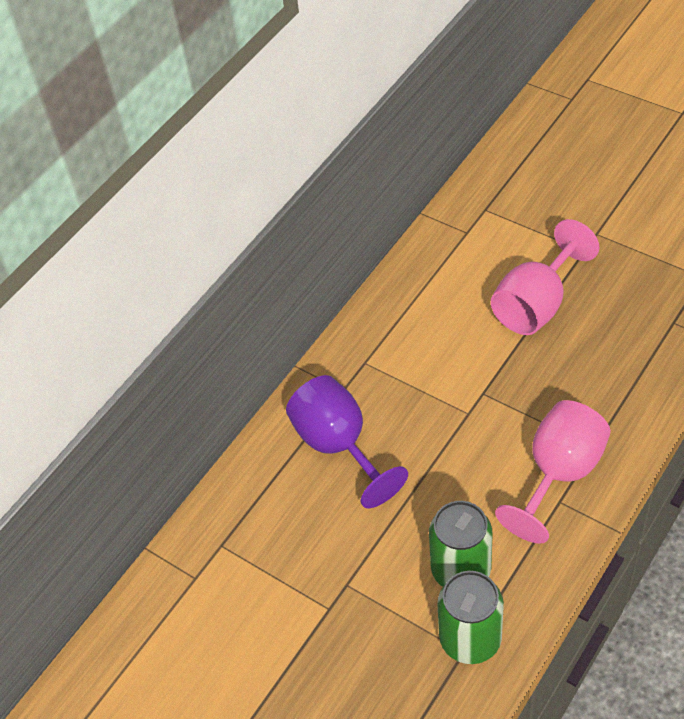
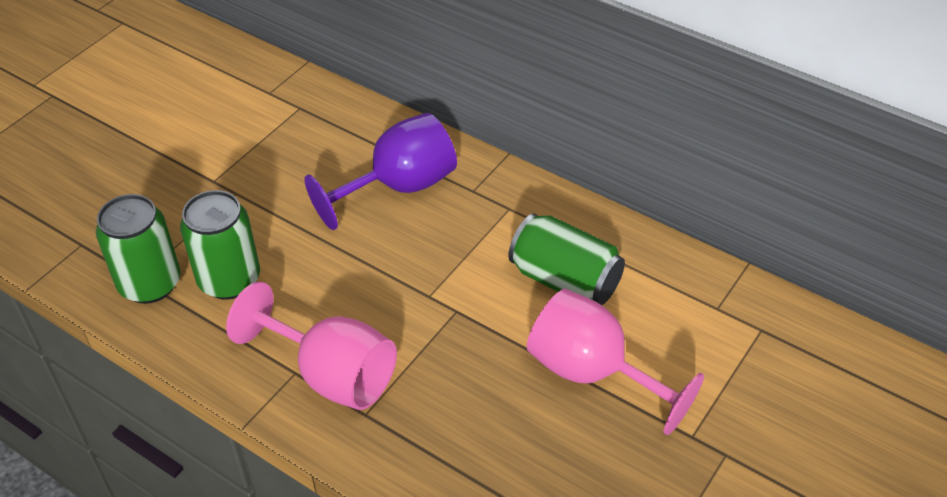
camera: 85 degrees right, 5 degrees down
(445, 322) = (565, 280): none -> green can

